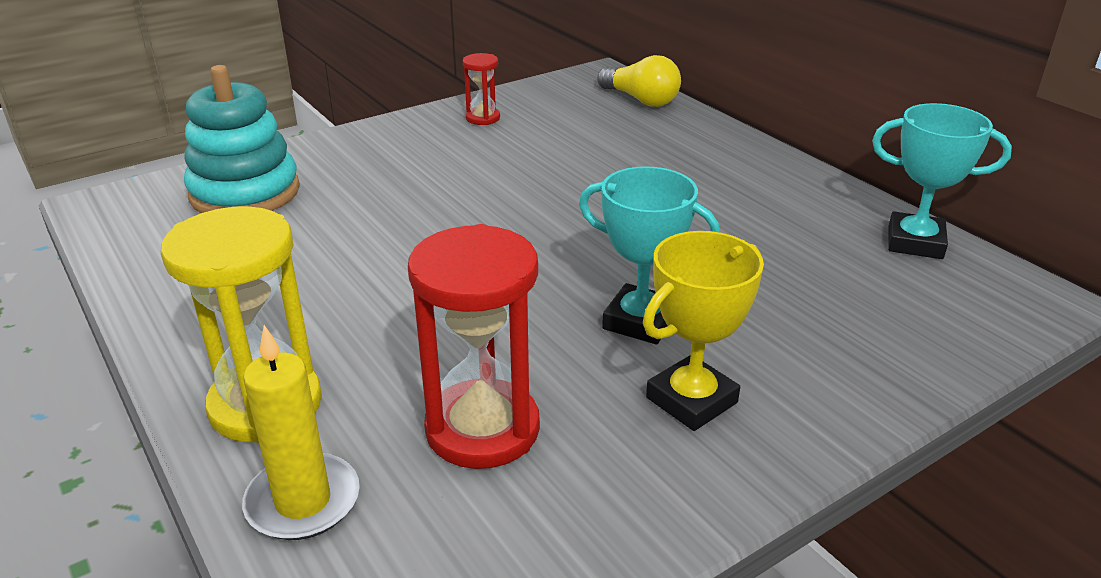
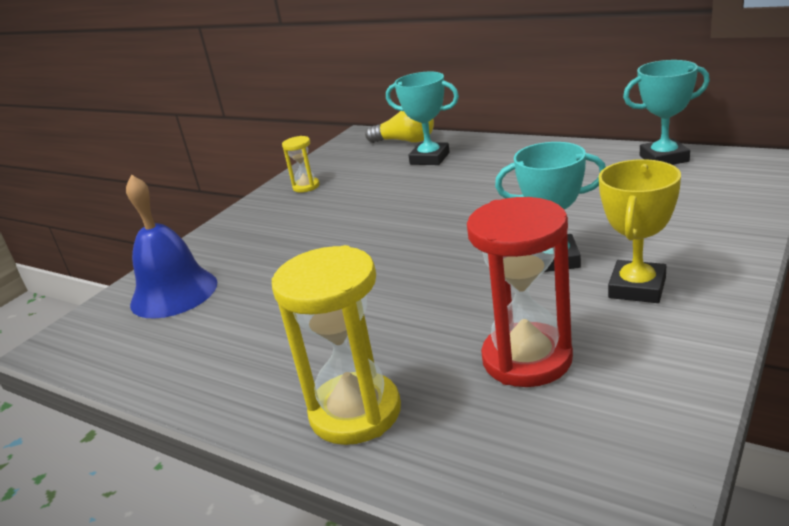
camera: 20 degrees left, 5 degrees down
(245, 193) = (174, 293): turquoise stacking toy -> blue bell
(303, 501) = (455, 455): yellow candle -> none
(483, 118) = (306, 186): red hourglass -> yellow hourglass
(643, 133) = (429, 158): none -> turquoise trophy

